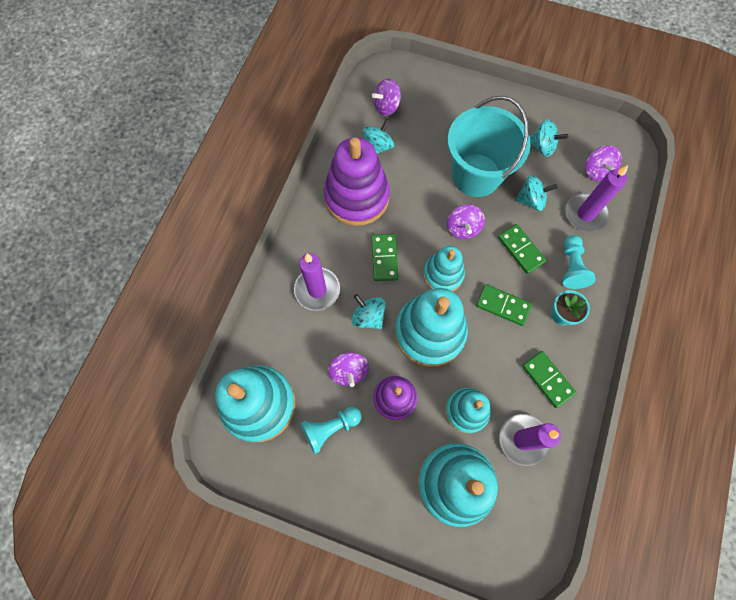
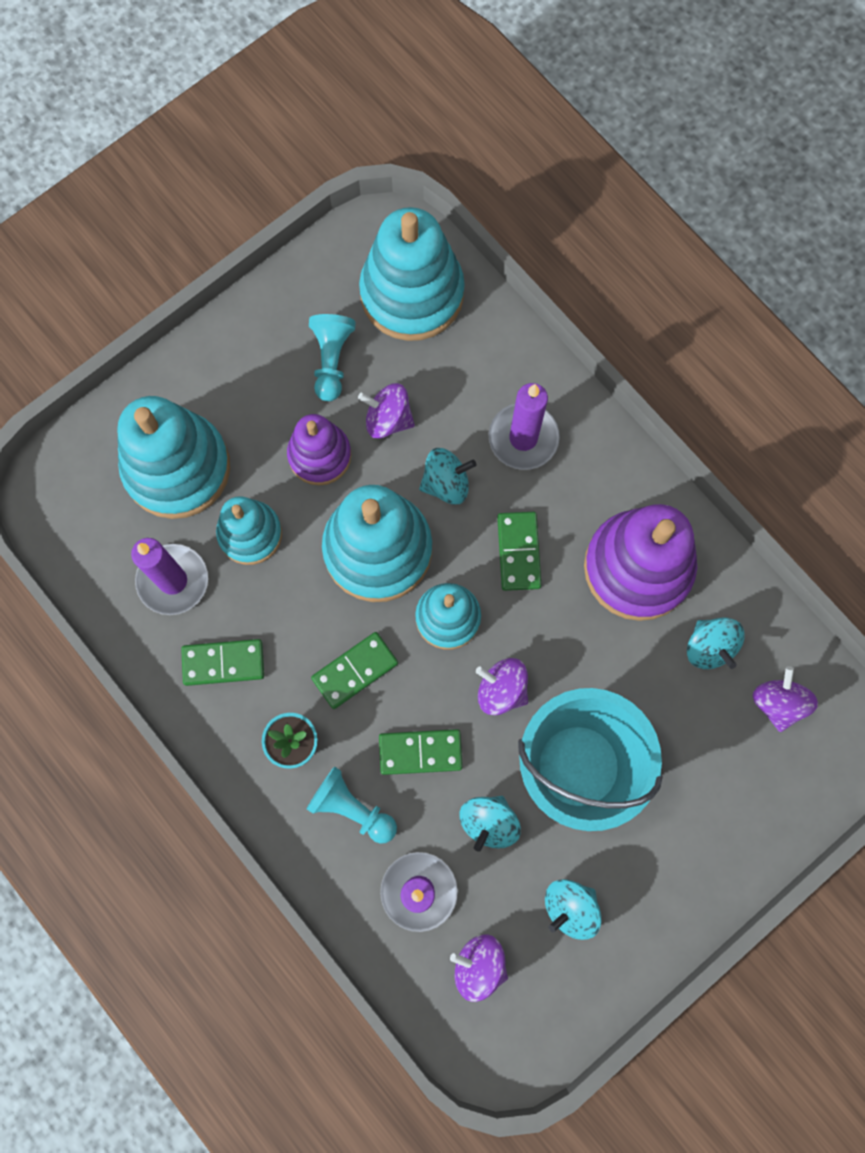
camera: 120 degrees right, 5 degrees up
(384, 258) = (518, 552): green domino -> green domino turned 60 degrees clockwise

